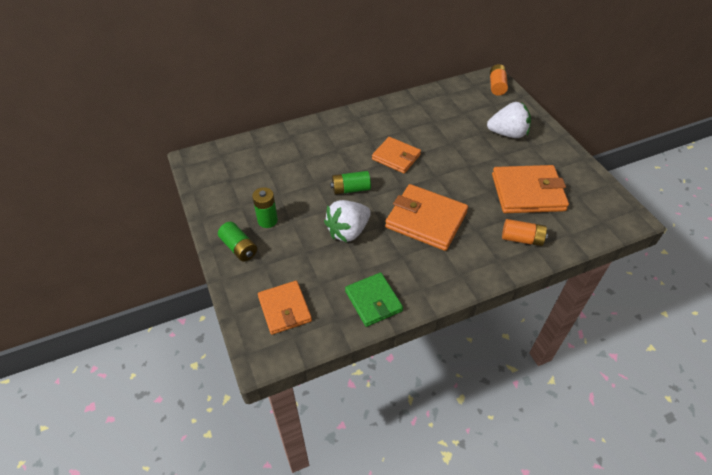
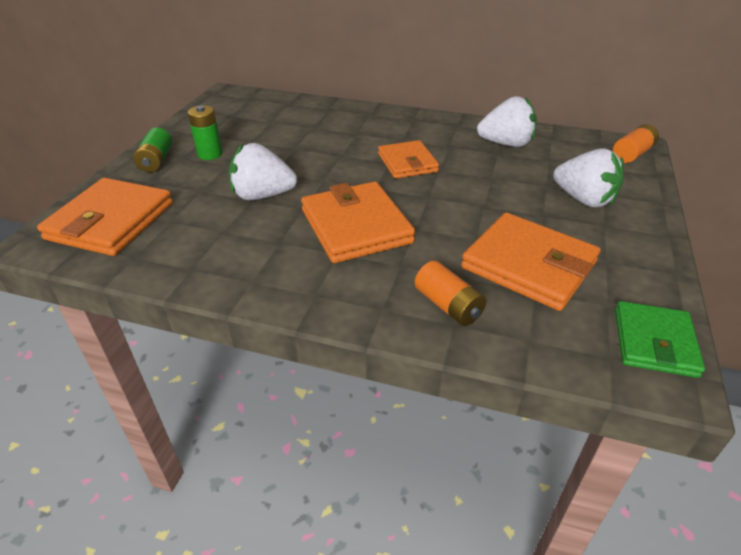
camera: 40 degrees right, 10 degrees down
(284, 309) = (111, 221): orange wallet -> orange wallet, size x1.56
(350, 189) = (319, 166): green battery -> none
(373, 301) = (190, 262): green wallet -> green wallet (654, 342)
(430, 111) = (506, 144): none -> white strawberry

